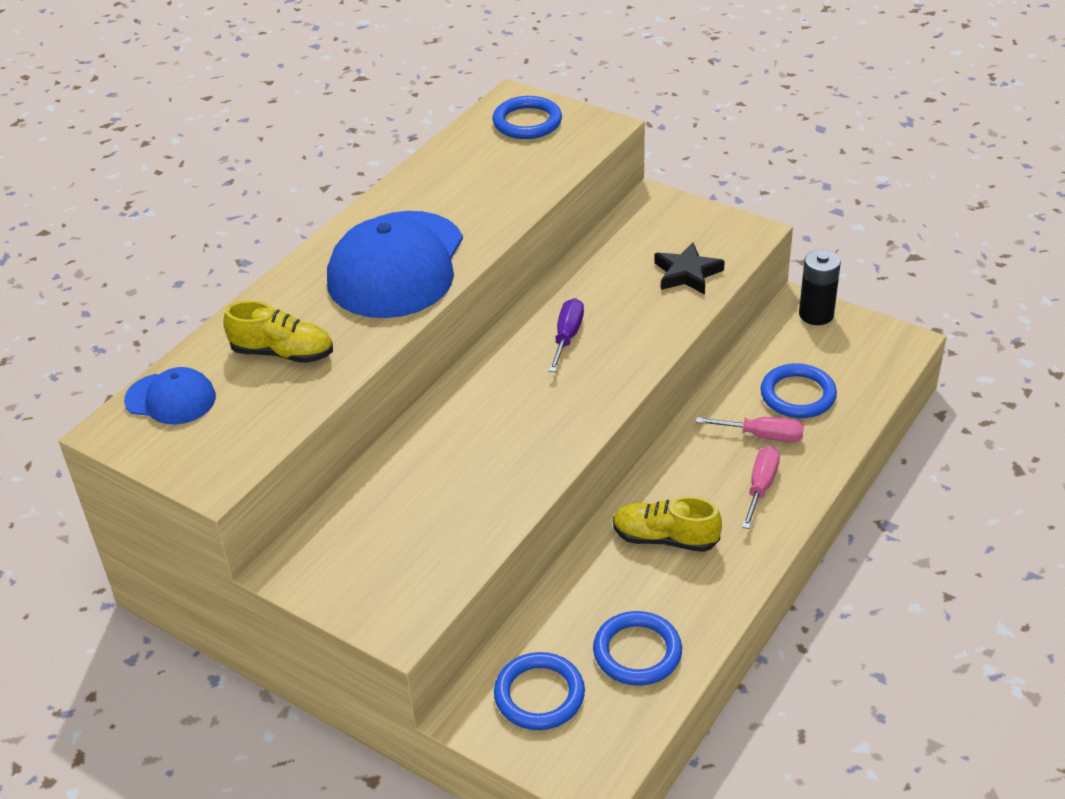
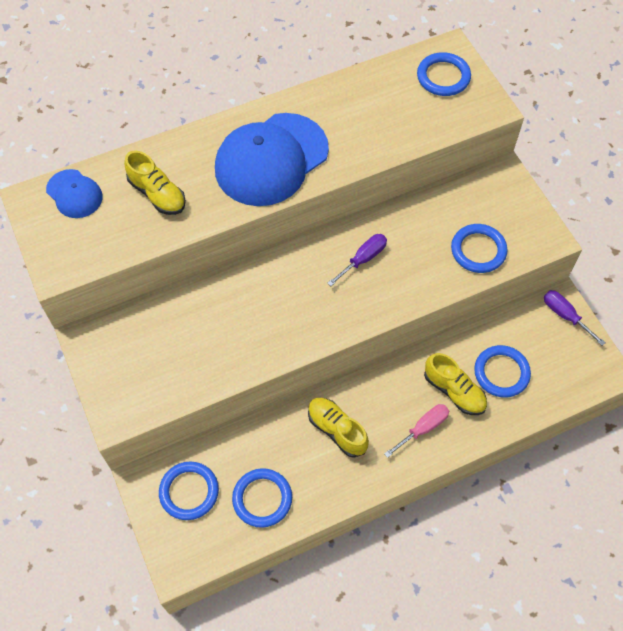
camera: 30 degrees right, 20 degrees up
(687, 273) = (478, 250): black star -> blue ring
(763, 436) = (454, 391): pink screwdriver -> yellow shoe
(816, 314) = (565, 315): black battery -> purple screwdriver

